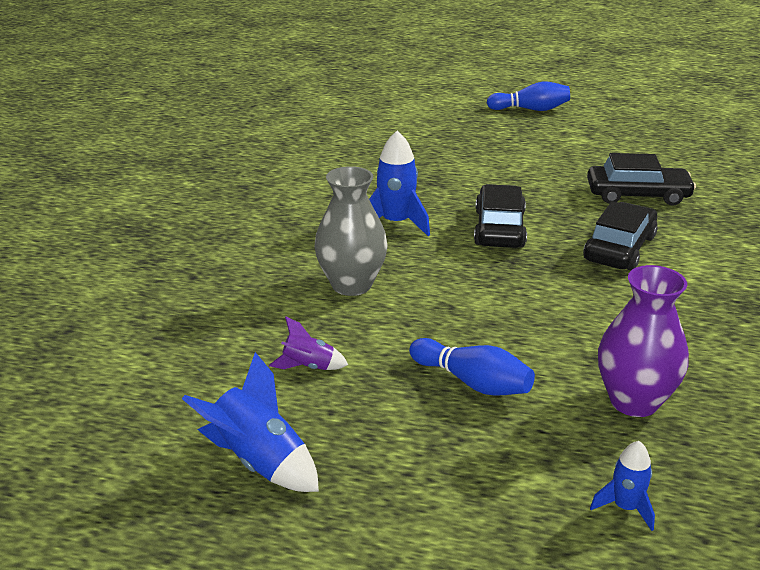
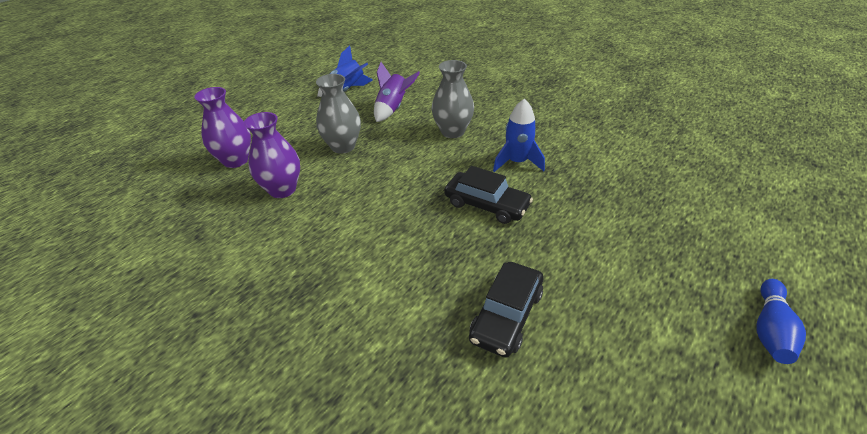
camera: 115 degrees right, 10 degrees up
(308, 366) = (393, 108): purple rocket -> purple rocket, size x1.73
(472, 382) = (343, 146): blue bowling pin -> grey vase
(619, 248) = (423, 255): black car -> none
(625, 507) = (235, 160): blue rocket -> purple vase

